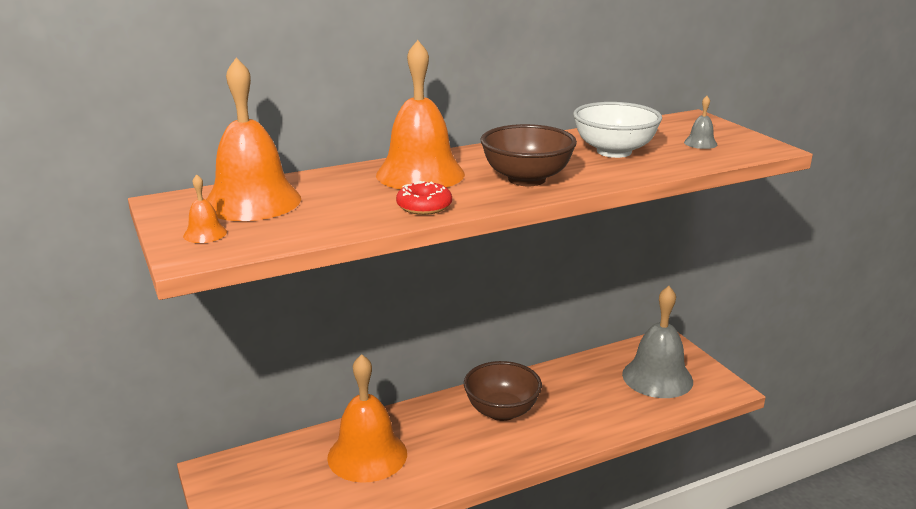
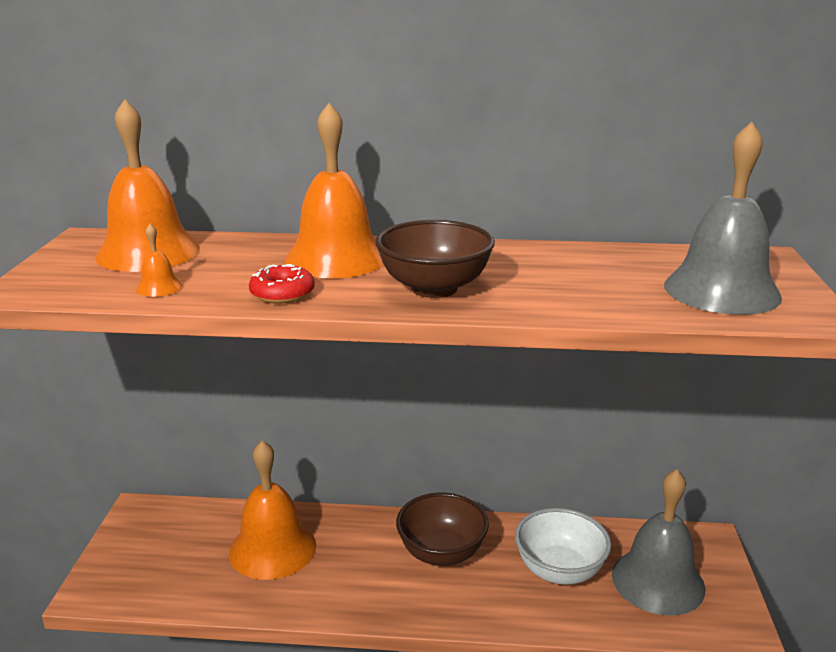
camera: 30 degrees right, 0 degrees up
(205, 234) = (62, 274): orange bell -> orange bell (159, 287)
(614, 151) = (589, 278): white bowl -> white bowl (559, 570)
(700, 143) = (721, 290): grey bell -> grey bell, size x2.47

